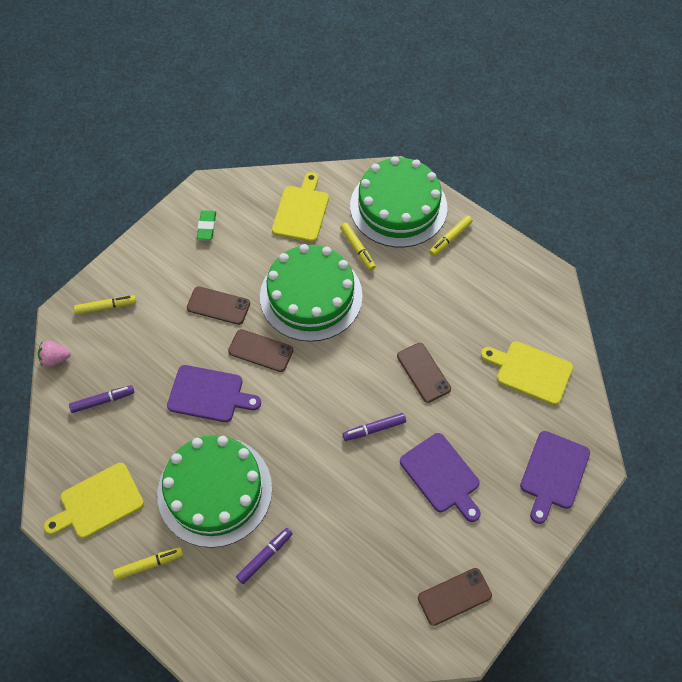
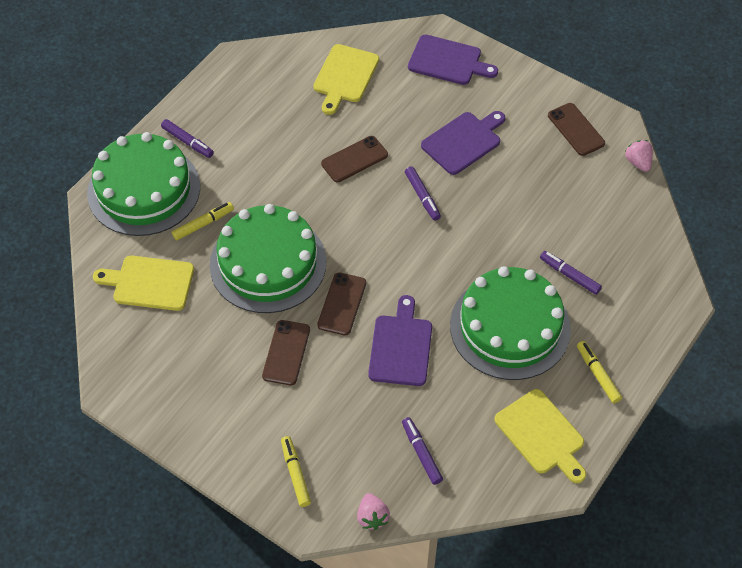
camera: 95 degrees left, 5 degrees down
(207, 227) = (173, 380): green eraser -> none
(405, 659) = (638, 162): none -> pink strawberry
(450, 238) = (187, 142): yellow marker -> purple marker

